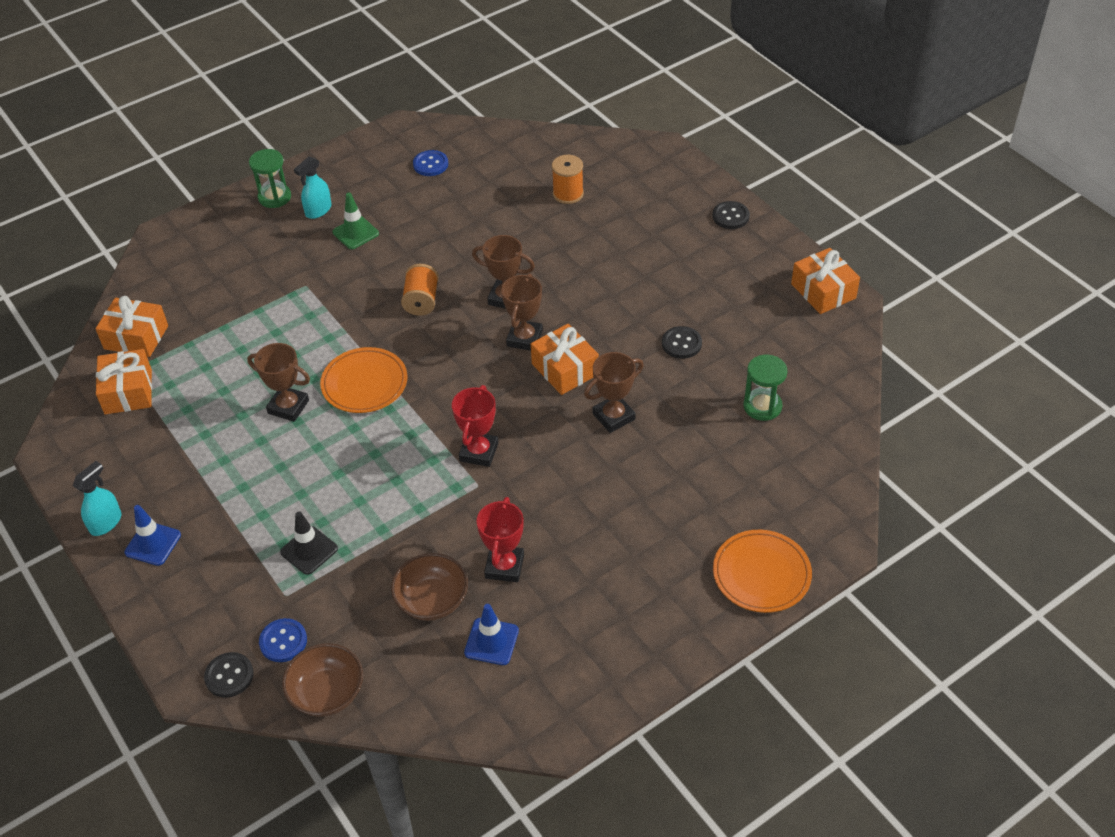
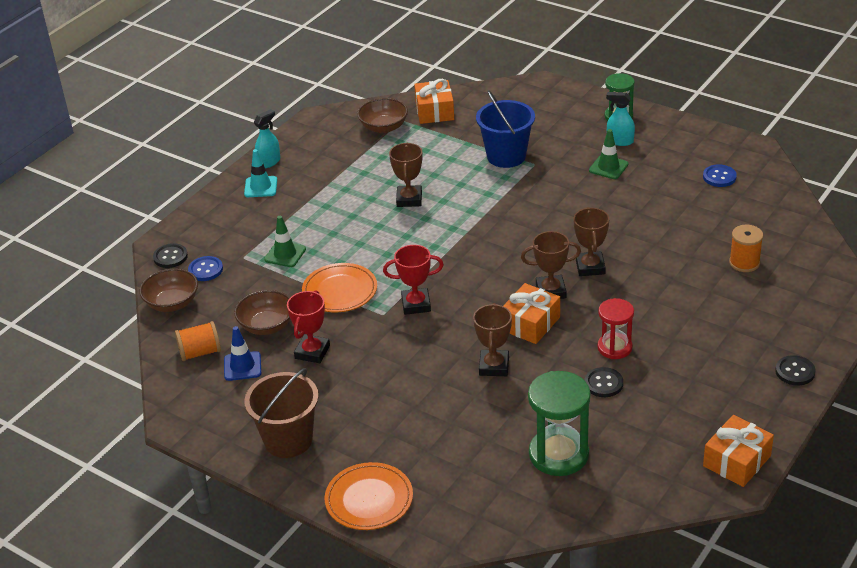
camera: 70 degrees right, 10 degrees down
(106, 523) = (269, 162): turquoise spray bottle -> turquoise spray bottle turned 60 degrees counterclockwise
(128, 391) = (383, 127): orange gift -> brown bowl
(153, 544) = (261, 187): blue traffic cone -> turquoise traffic cone
(273, 303) = (506, 156): none -> blue bucket
(309, 550) = (285, 254): black traffic cone -> green traffic cone
(364, 383) = (452, 226): orange plate -> orange plate (340, 291)
(421, 301) = (556, 224): orange spool -> orange spool (200, 352)
(504, 566) = (312, 352): red trophy -> red trophy turned 60 degrees counterclockwise
(613, 416) = (494, 366): brown trophy -> brown trophy turned 60 degrees clockwise
(635, 319) = (614, 347): none -> red hourglass
(639, 625) = (288, 440): none -> brown bucket
(762, 406) = (558, 454): green hourglass -> green hourglass, size x1.60

